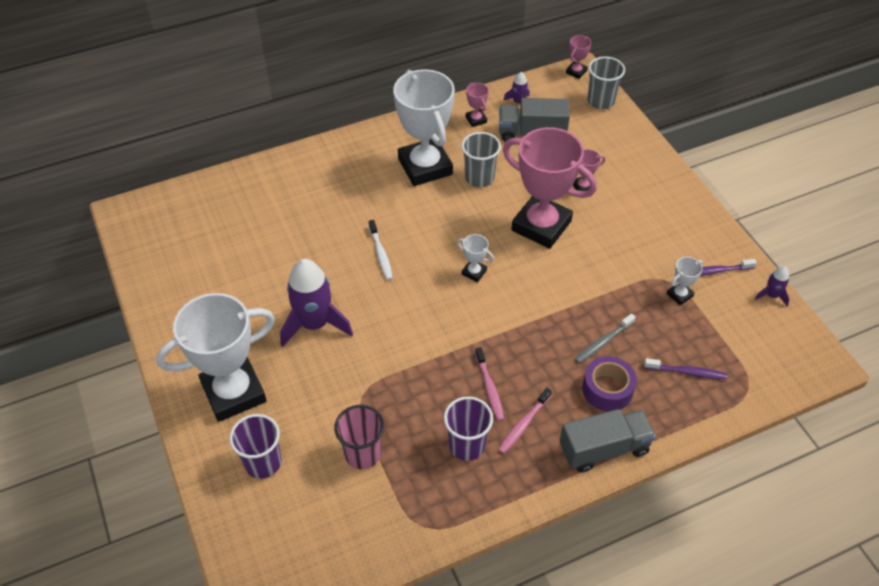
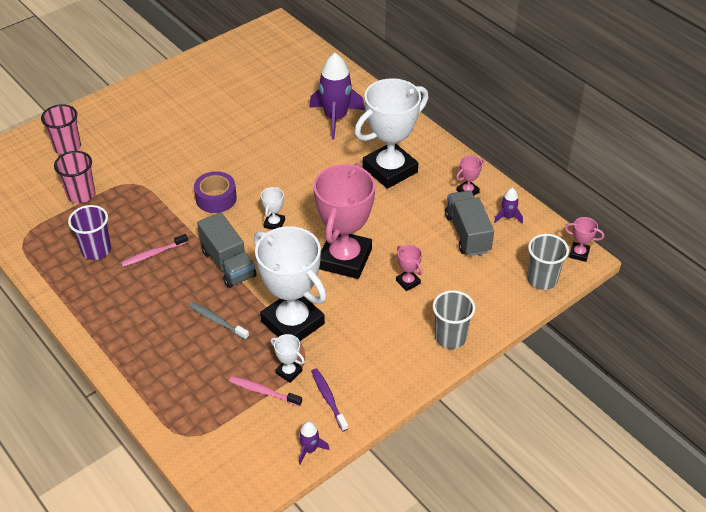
camera: 75 degrees right, 5 degrees down
(234, 392) = (124, 119): white trophy -> white trophy (293, 323)
(263, 462) = (67, 147): purple cup -> pink cup
(314, 324) = (195, 144): purple rocket -> purple rocket (335, 118)
(381, 254) = (277, 164): white toothbrush -> none
(479, 178) = (390, 207): grey cup -> grey cup (450, 337)
(523, 424) = (121, 280): pink toothbrush -> pink toothbrush (263, 391)
(604, 449) = (104, 335): grey truck -> grey truck (228, 263)
(607, 389) = (166, 330): purple tape -> purple tape (216, 198)
(686, 372) = (196, 386): purple toothbrush -> none

